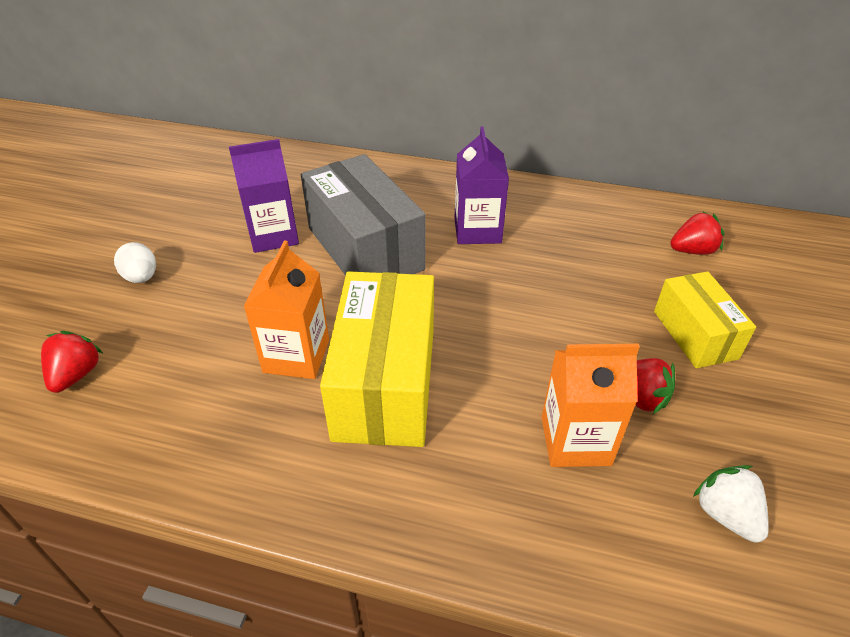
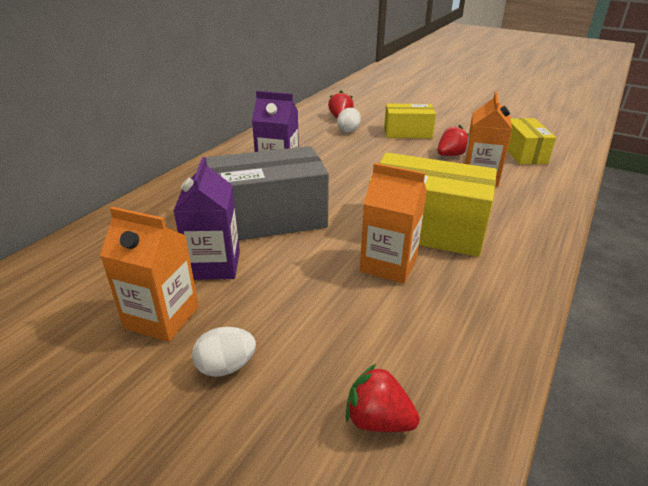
camera: 75 degrees left, 10 degrees down
(198, 229) = (162, 317): none -> orange carton
(649, 267) = (348, 130): none -> white egg
(726, 515) = (523, 153): white strawberry -> yellow box

